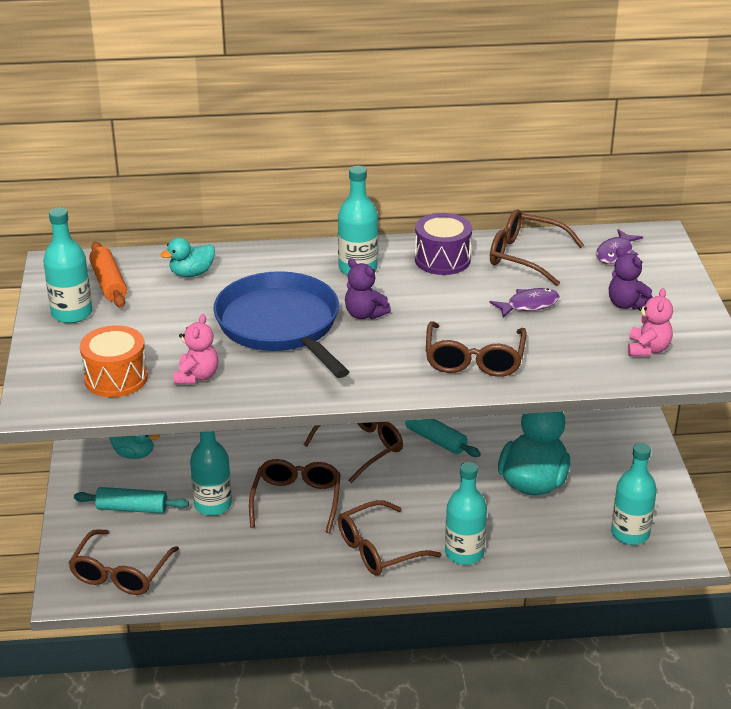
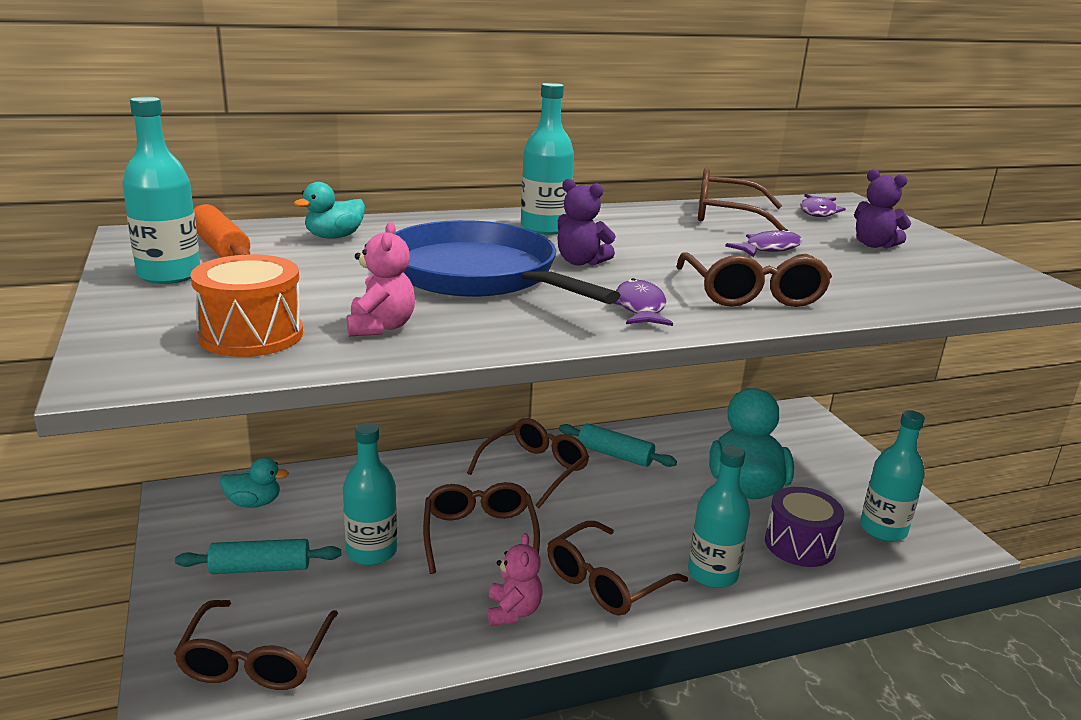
camera: 15 degrees left, 10 degrees down
(380, 369) = (639, 308): none -> purple fish
(442, 259) = (637, 220): purple drum -> purple drum (799, 544)
(648, 349) = (942, 277): pink teddy bear -> pink teddy bear (513, 611)

